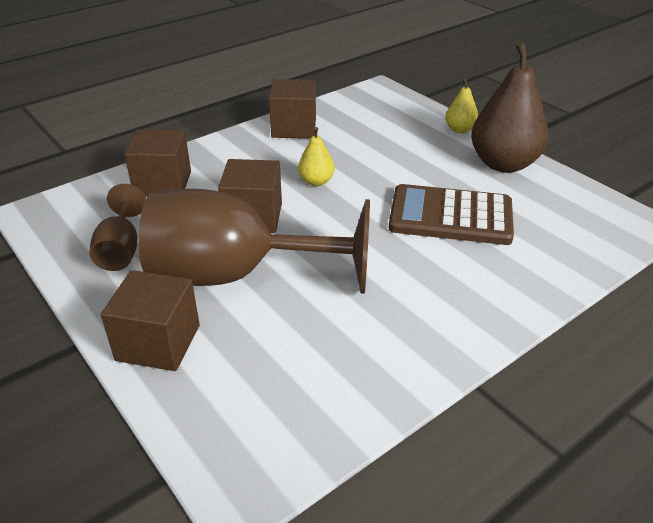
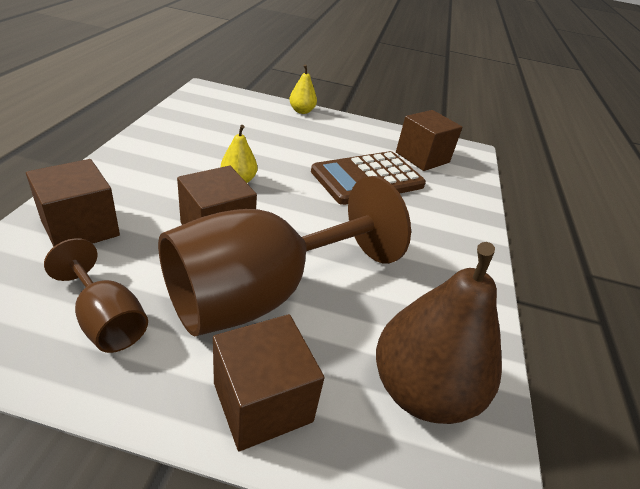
camera: 45 degrees left, 0 degrees up
(294, 128) = (165, 137): brown cube -> brown cube (422, 157)
(503, 164) = (357, 130): brown pear -> brown pear (422, 390)

